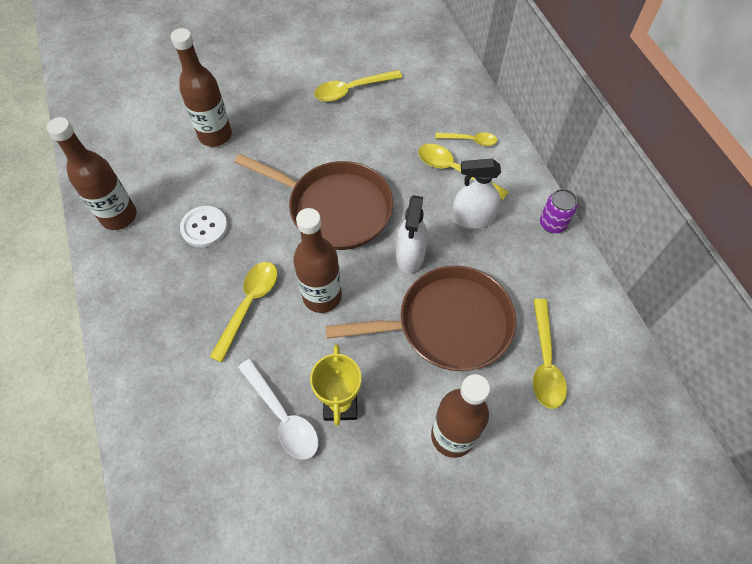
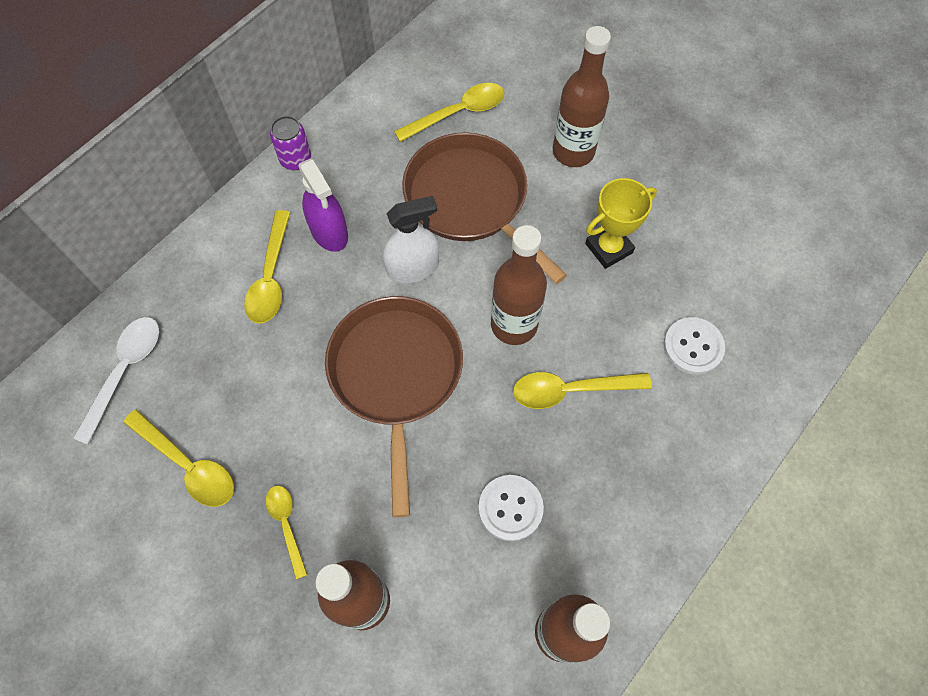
camera: 120 degrees left, 5 degrees up
(217, 412) = (693, 347): none -> white button
(282, 416) = (654, 288): white spoon -> white spoon (125, 371)
(470, 140) = (213, 282): yellow spoon -> yellow spoon (286, 525)
(472, 218) = (329, 232): white spray bottle -> purple spray bottle

